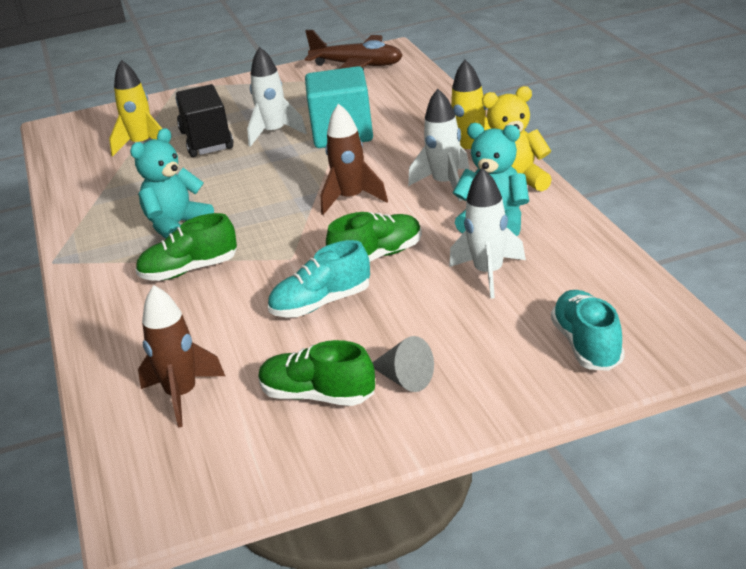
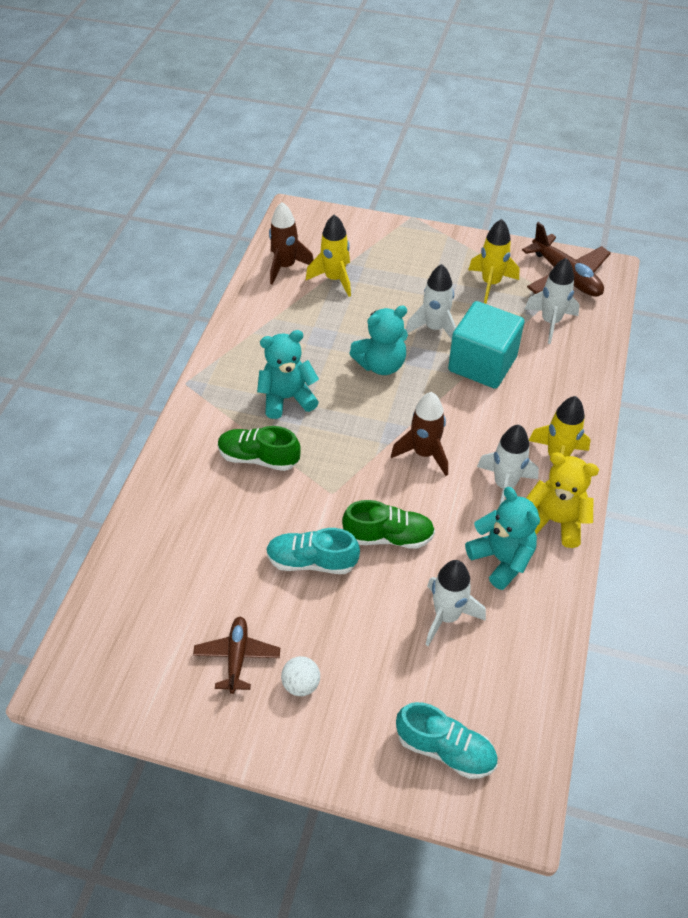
camera: 30 degrees right, 20 degrees up
(182, 396) = (162, 590): brown rocket -> brown rocket (285, 266)
(206, 140) = (381, 304): black truck -> none
(248, 171) = (381, 364): none -> turquoise teddy bear
(296, 93) = (491, 283): none -> yellow rocket
(317, 396) = (237, 657): green shoe -> brown plane
(374, 91) = (550, 322): none -> white rocket
(404, 379) = (301, 684): grey cone -> white ball
(587, 345) = (445, 749): turquoise shoe -> turquoise shoe turned 90 degrees clockwise

